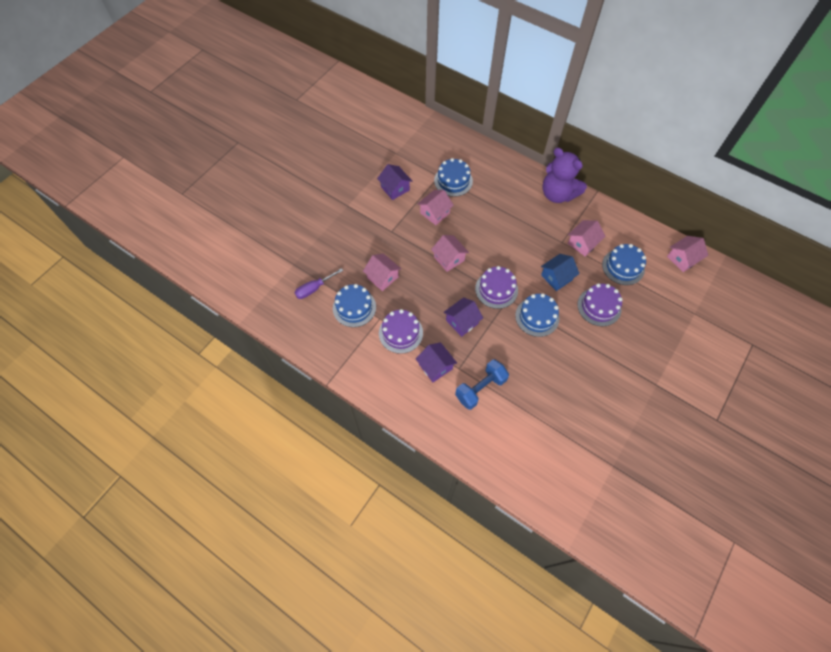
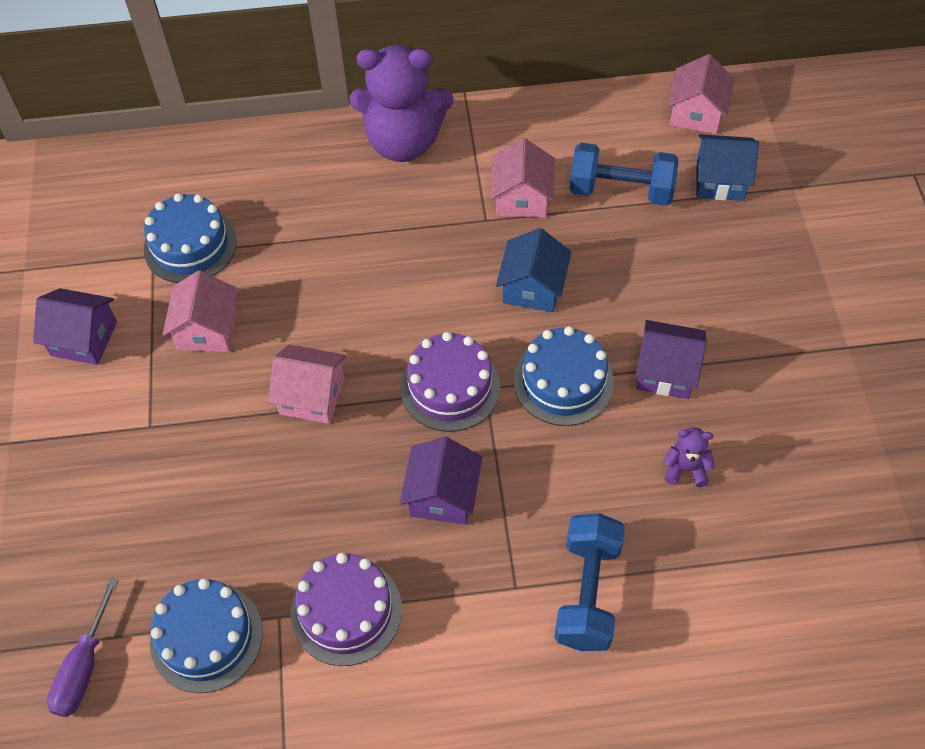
camera: 40 degrees left, 5 degrees down
(382, 277) = (212, 530): pink house -> none
(435, 366) = (471, 621): purple house -> purple house (666, 371)
(552, 377) = (685, 469): none -> purple teddy bear
(599, 306) = (645, 285): purple cake -> none
(623, 267) = (621, 190): blue cake -> blue dumbbell
(666, 290) = (720, 180): none -> blue house

